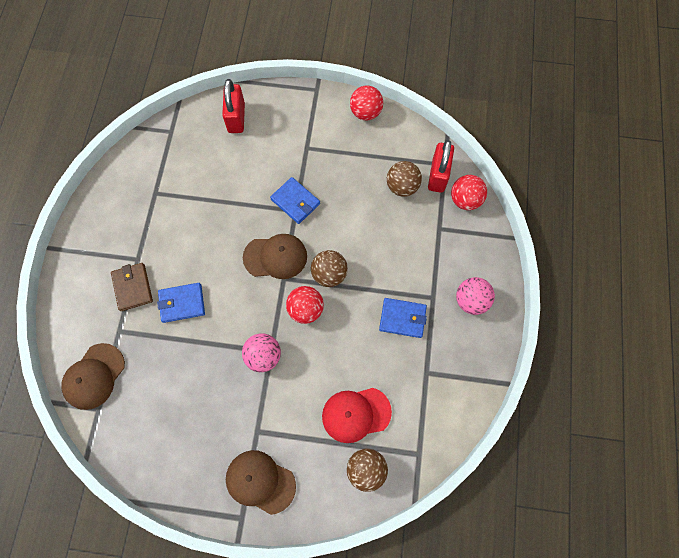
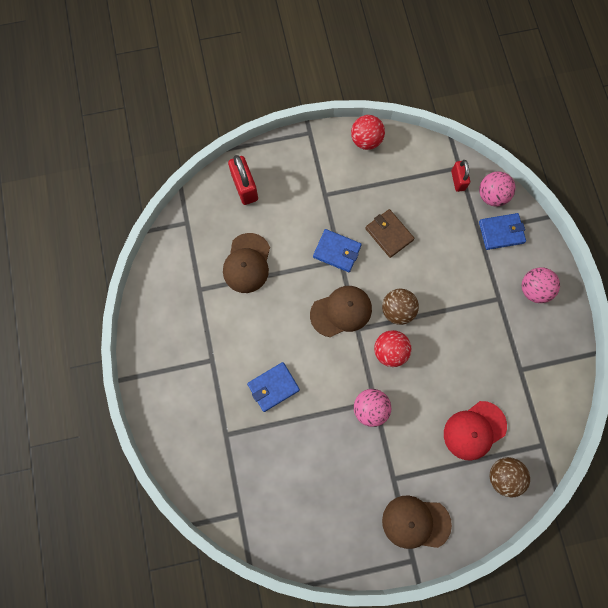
camera: 20 degrees left, 5 degrees up
(94, 376) = (222, 485): brown cap -> brown cap (247, 263)
(132, 287) = (220, 389): brown wallet -> brown wallet (389, 234)
(402, 187) = (429, 202): brown ball -> none
(402, 318) = (480, 328): blue wallet -> blue wallet (501, 232)
(438, 175) = (458, 180): red padlock -> red padlock, size x0.64
(465, 200) = (491, 196): red ball -> pink ball

